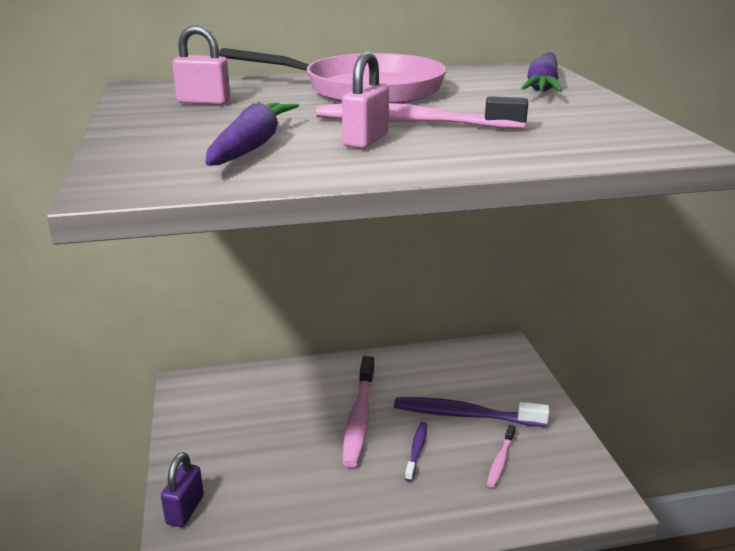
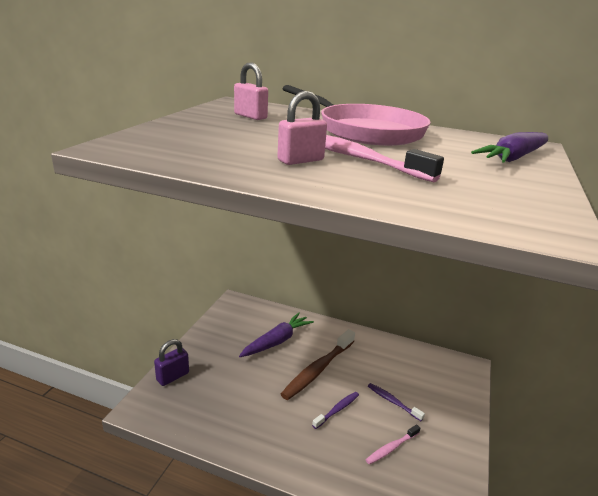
camera: 30 degrees right, 0 degrees up
(251, 146) = (224, 146): purple carrot -> purple carrot (277, 341)
(359, 418) = (318, 370): pink toothbrush -> brown toothbrush
(465, 415) = (393, 402): purple toothbrush -> purple toothbrush, size x0.52

